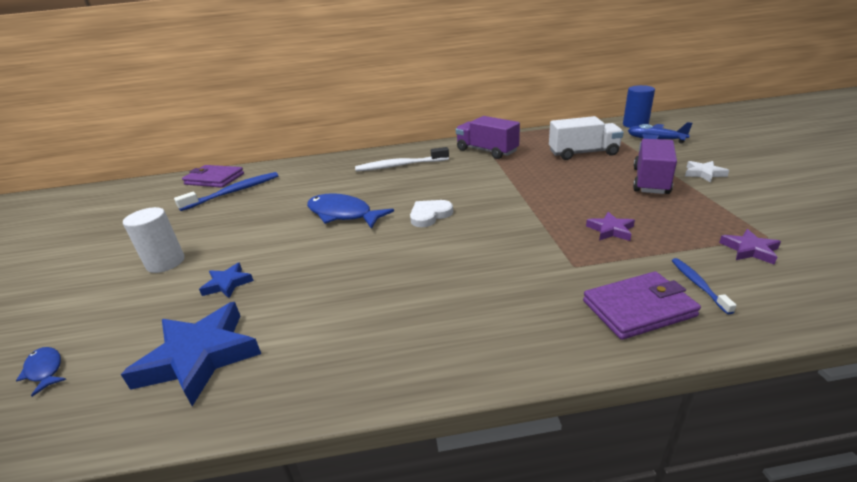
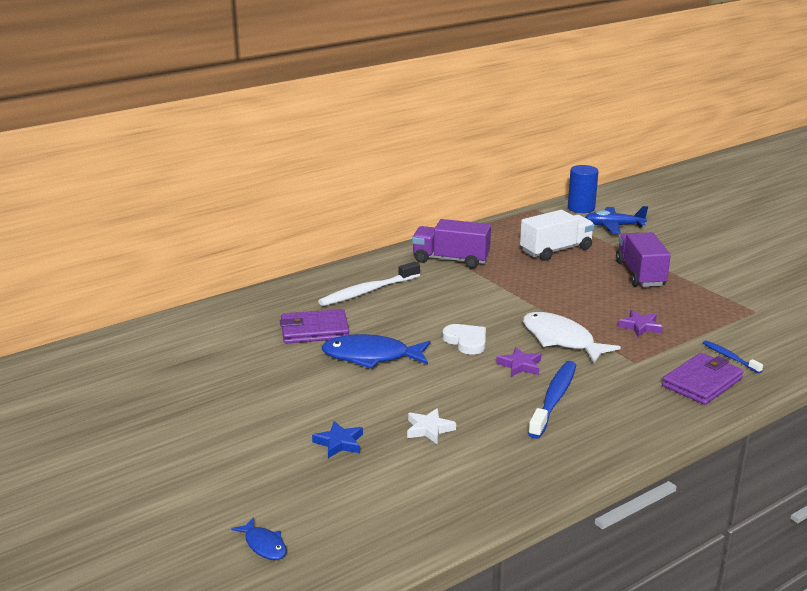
camera: 30 degrees left, 5 degrees down
(45, 370) = (264, 545): blue fish -> blue fish turned 150 degrees counterclockwise
(165, 262) = (233, 442): white cylinder -> none
(200, 357) = (401, 497): blue star -> none
(214, 179) = (131, 344): purple wallet -> purple wallet (314, 330)
(233, 192) = (190, 356): blue toothbrush -> blue toothbrush (554, 399)
(429, 215) = (466, 341): white heart -> white heart turned 120 degrees clockwise
(516, 229) = (561, 340): none -> white fish
(704, 173) = (679, 260): white star -> white star (429, 429)
(749, 250) = (748, 324): purple star -> purple star (520, 365)

